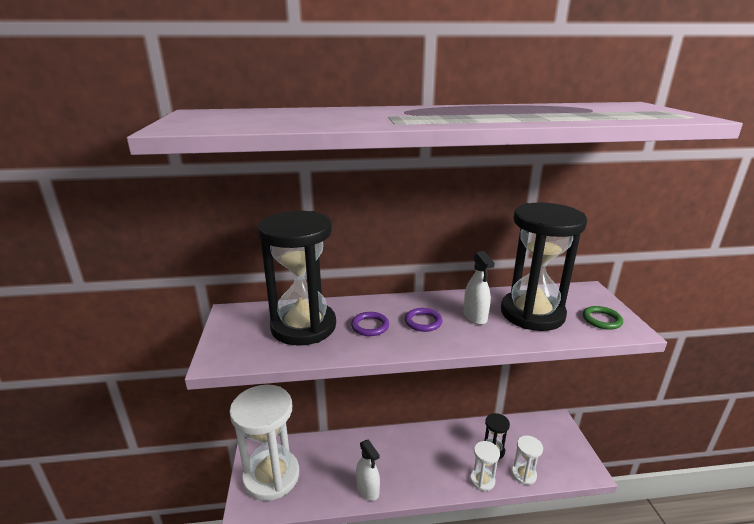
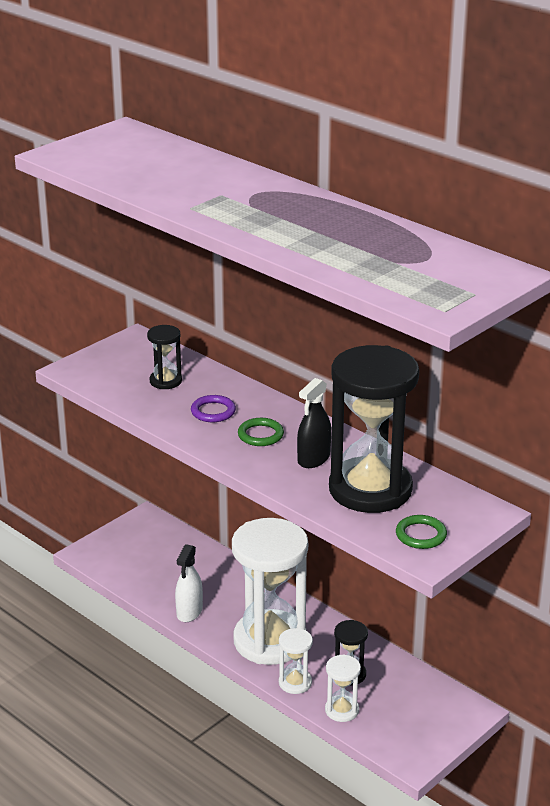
camera: 50 degrees right, 5 degrees up
(271, 476) = (132, 546): white hourglass -> white hourglass (270, 641)
(303, 326) = (165, 381): black hourglass -> black hourglass, size x0.44
(423, 322) = (260, 435): purple ring -> green ring
(475, 316) = (313, 459): white spray bottle -> black spray bottle

